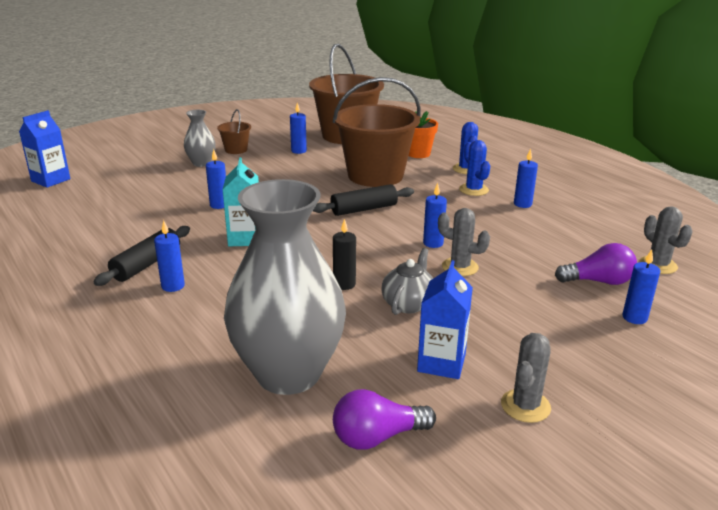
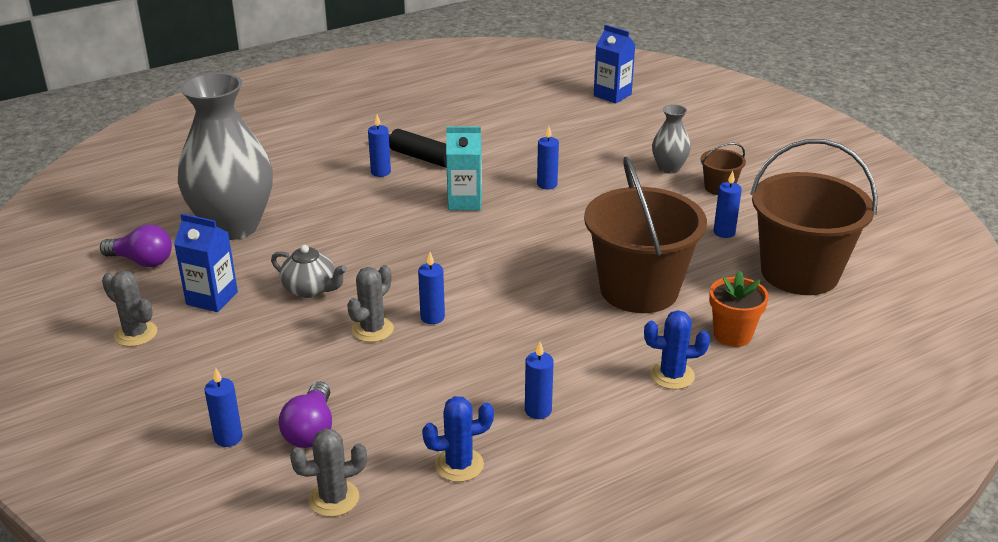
camera: 95 degrees right, 5 degrees up
(344, 284) = (358, 255): black candle -> none
(364, 209) = (530, 275): black rolling pin -> none
(377, 437) = (142, 261): purple light bulb -> purple light bulb turned 120 degrees clockwise
(473, 190) = (590, 371): blue cactus -> blue cactus (459, 465)

